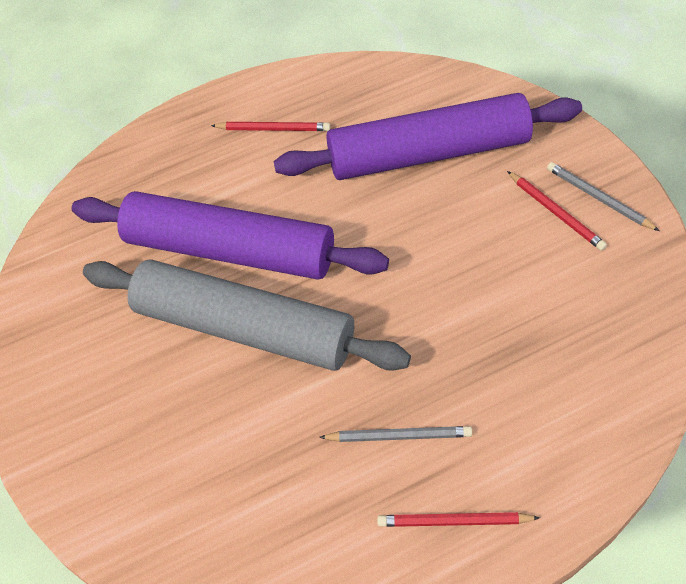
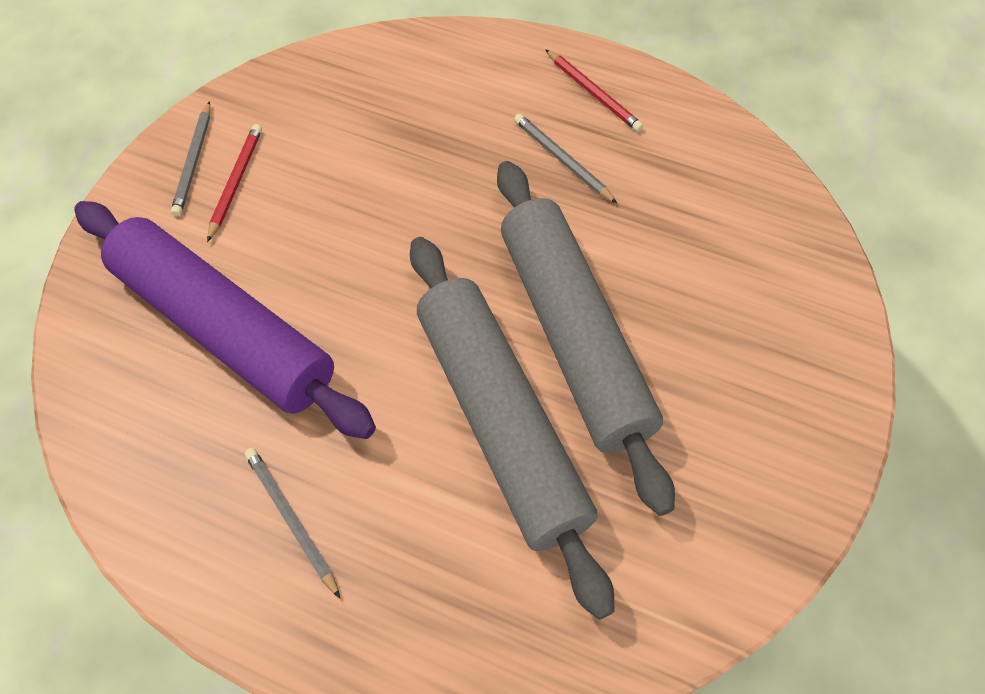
camera: 135 degrees left, 5 degrees up
(230, 250) = (500, 422): purple rolling pin -> grey rolling pin
(273, 129) = (291, 520): red pencil -> grey pencil

